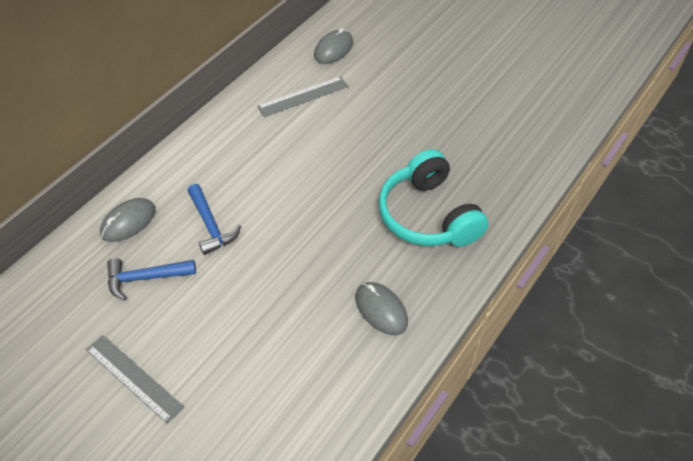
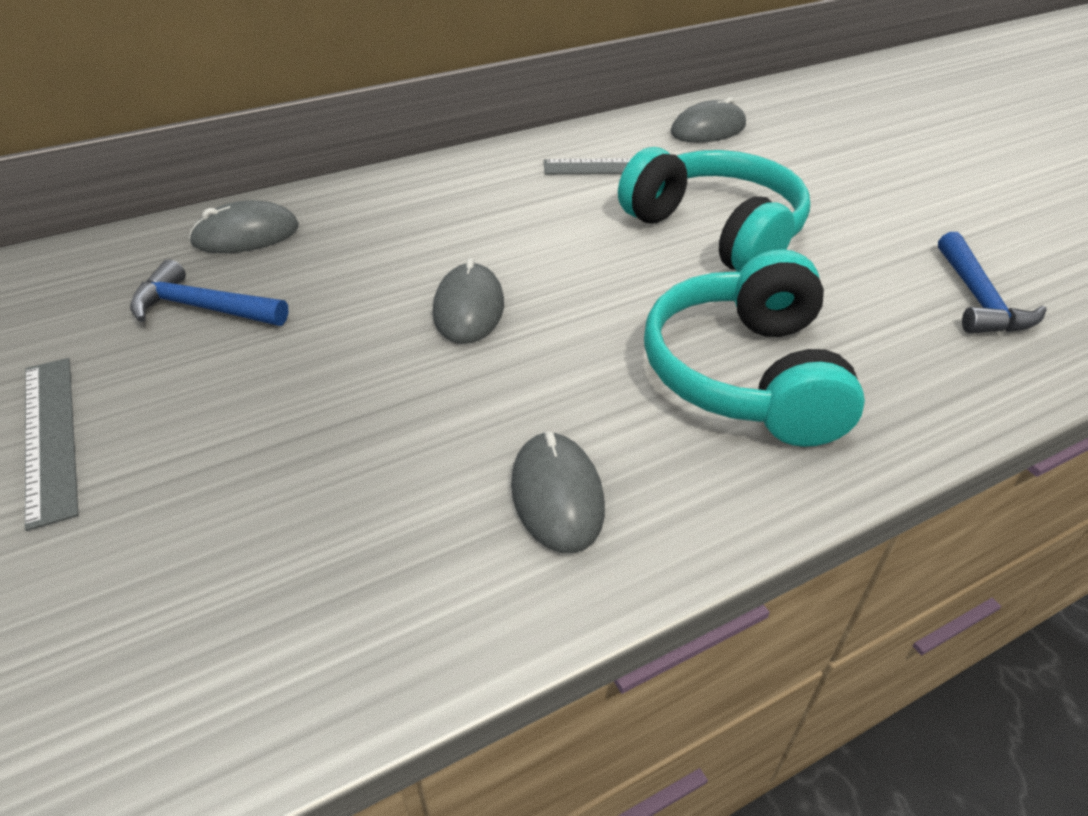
camera: 25 degrees right, 10 degrees down
(211, 225) = (358, 274): blue hammer -> blue hammer (978, 299)
(281, 225) = (469, 308): none -> grey mouse
(374, 129) = (716, 232): none -> turquoise headphones

